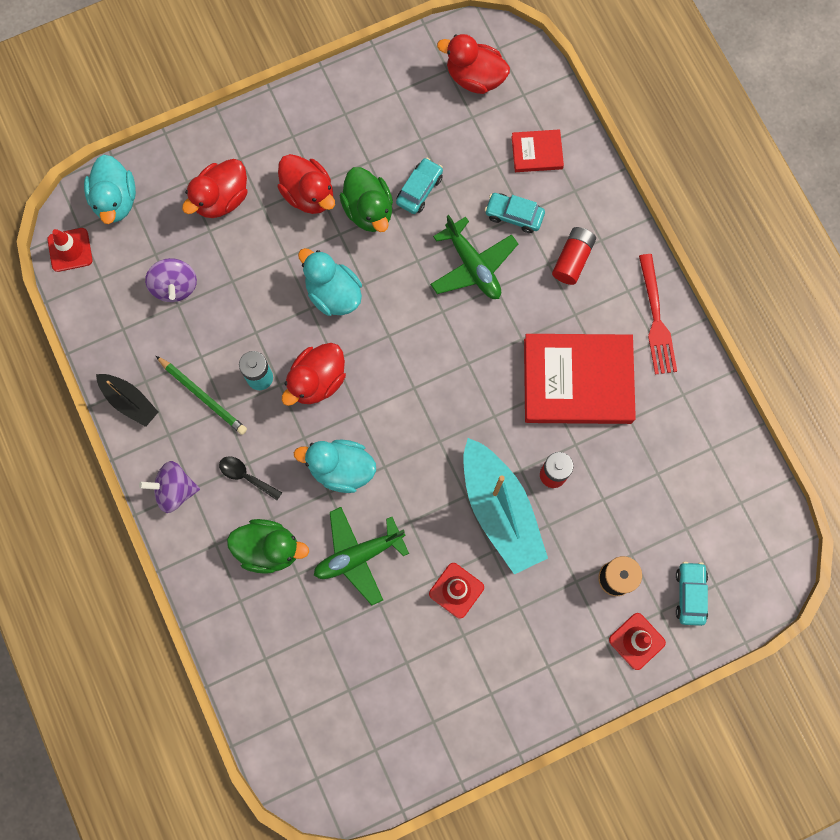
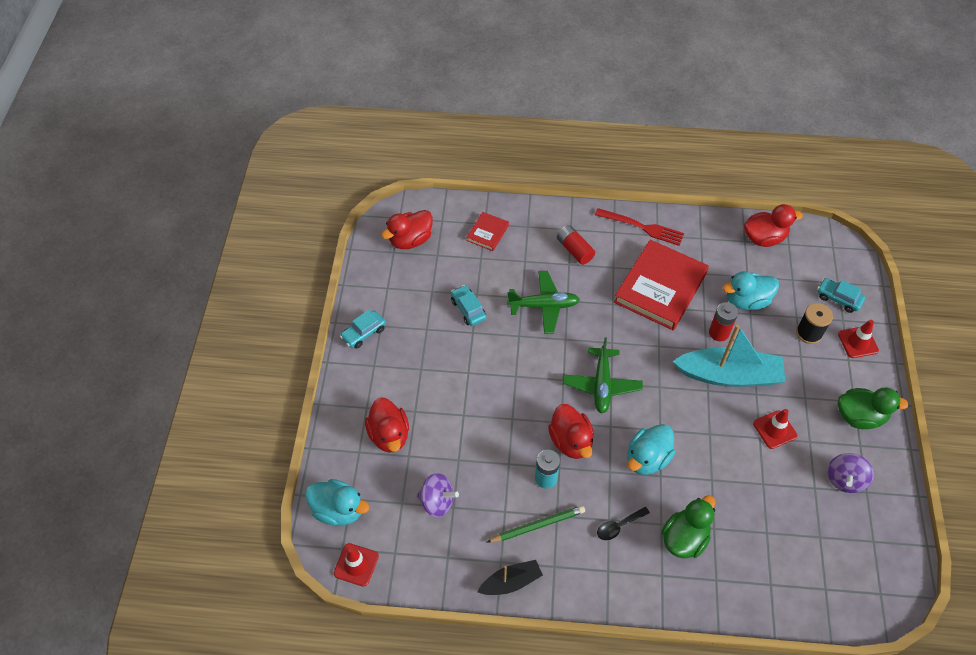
camera: 60 degrees left, 20 degrees down
(174, 490) = (602, 584): purple spinning top -> purple spinning top (844, 479)
(308, 194) = (425, 377): red duck -> red duck (764, 238)
(333, 293) = (511, 398): turquoise duck -> turquoise duck (746, 301)
(358, 556) = (719, 479): green plane -> green plane (601, 385)
(368, 210) = (463, 346): green duck -> green duck (859, 416)
(514, 215) = (523, 266): turquoise car -> turquoise car (364, 333)

